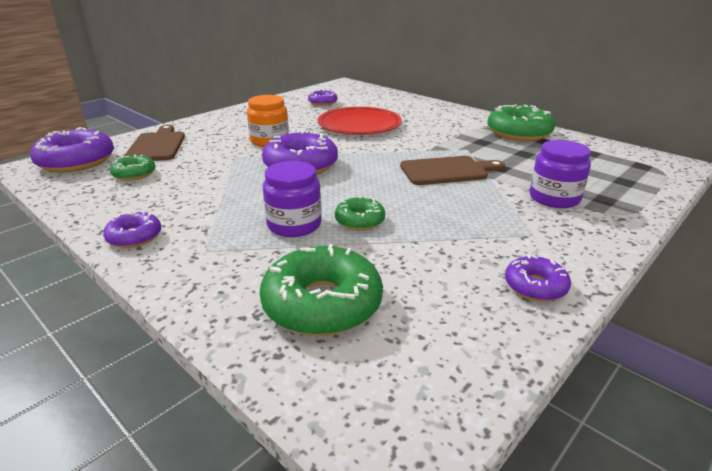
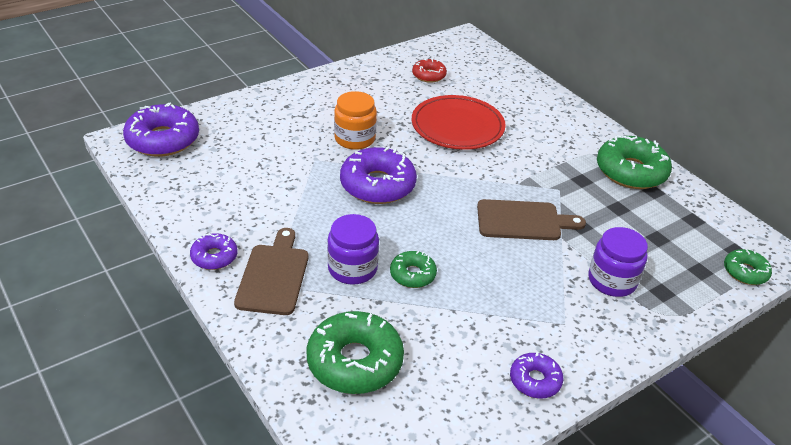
camera: 10 degrees right, 10 degrees up
(134, 174) = (216, 169): green donut -> green donut (745, 272)
(157, 145) = (240, 127): brown cutting board -> brown cutting board (273, 276)
(323, 102) = (429, 75): purple donut -> red donut

